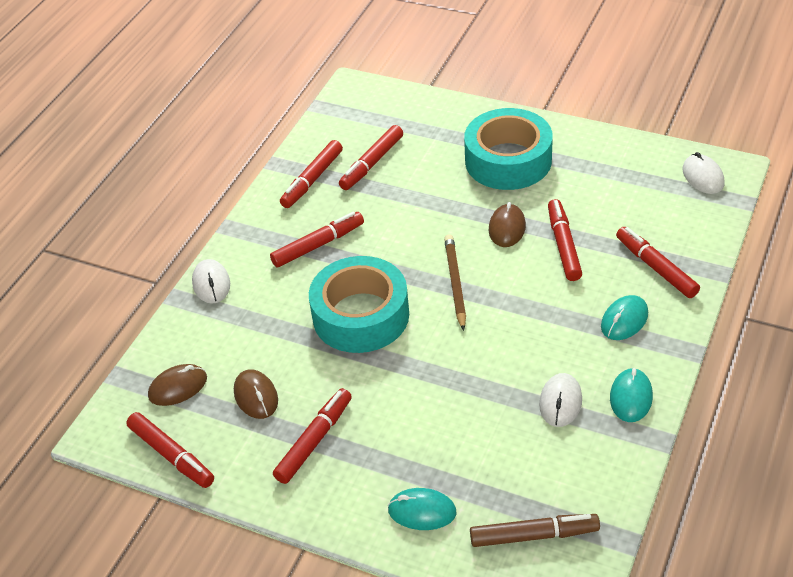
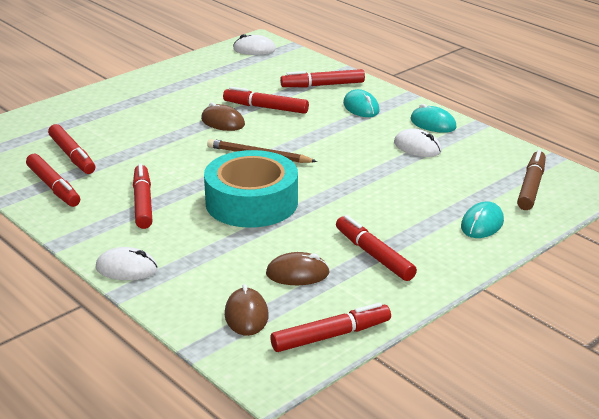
camera: 70 degrees left, 15 degrees down
(508, 160) = (149, 103): turquoise tape -> none

